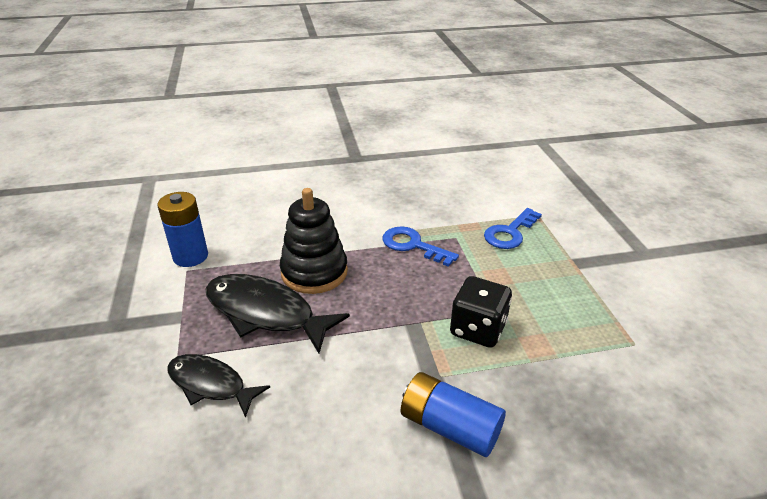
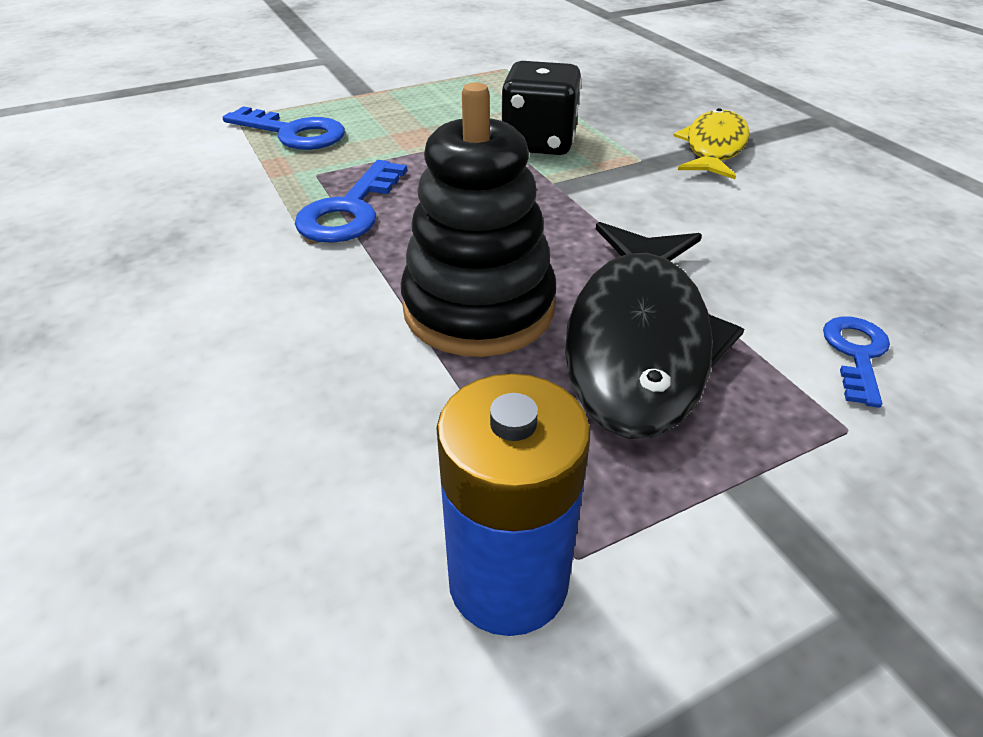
camera: 105 degrees left, 5 degrees up
(211, 384) = (855, 354): black fish -> blue key
(449, 427) = (713, 148): blue battery -> yellow fish

